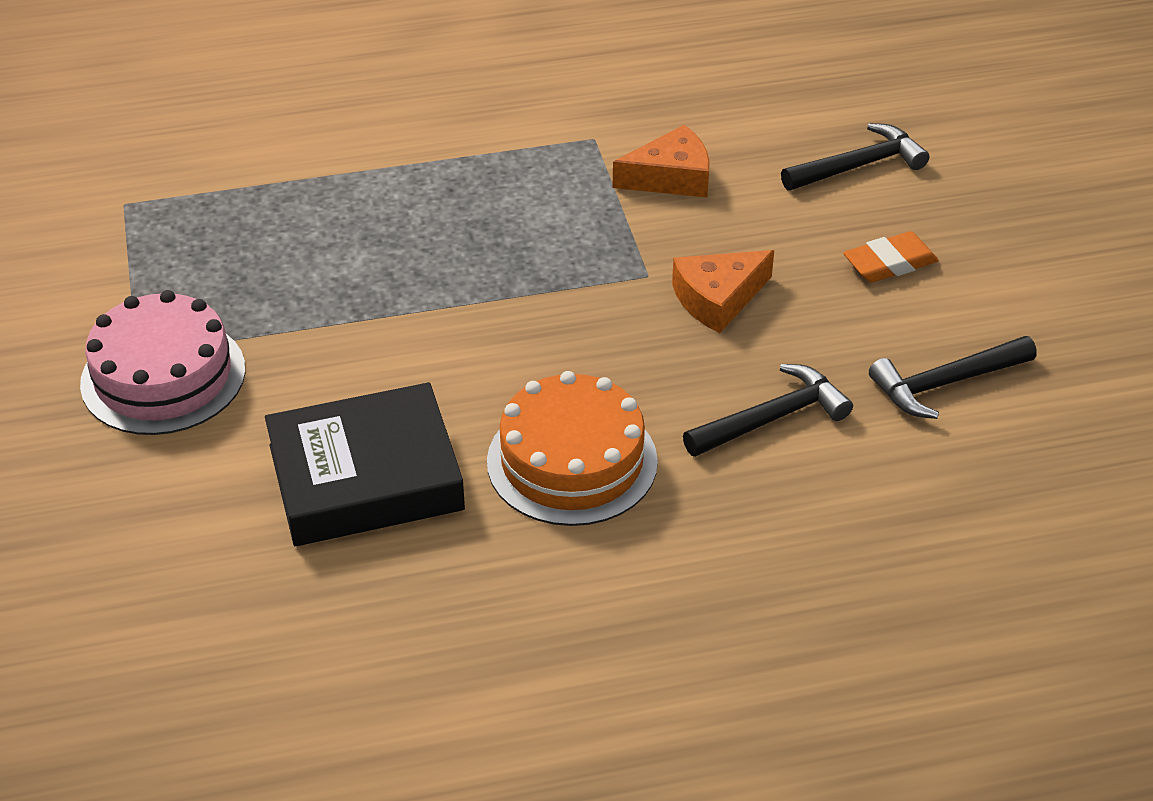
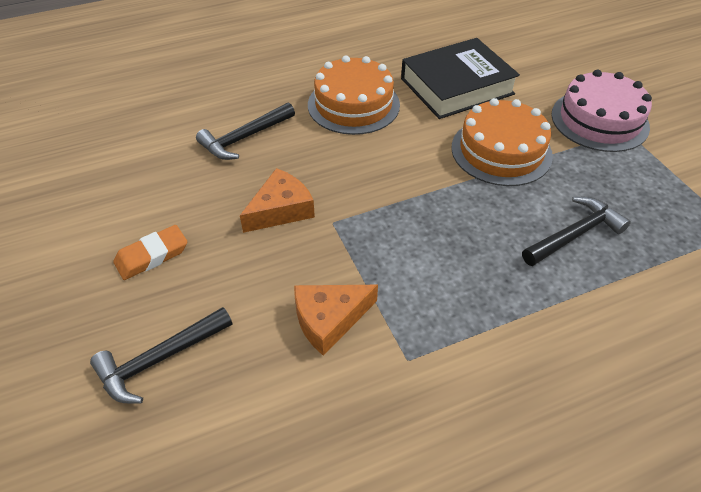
camera: 170 degrees right, 5 degrees up
(360, 344) = (501, 151): none -> orange cake
(945, 383) = (135, 170): black hammer -> black hammer (575, 234)

